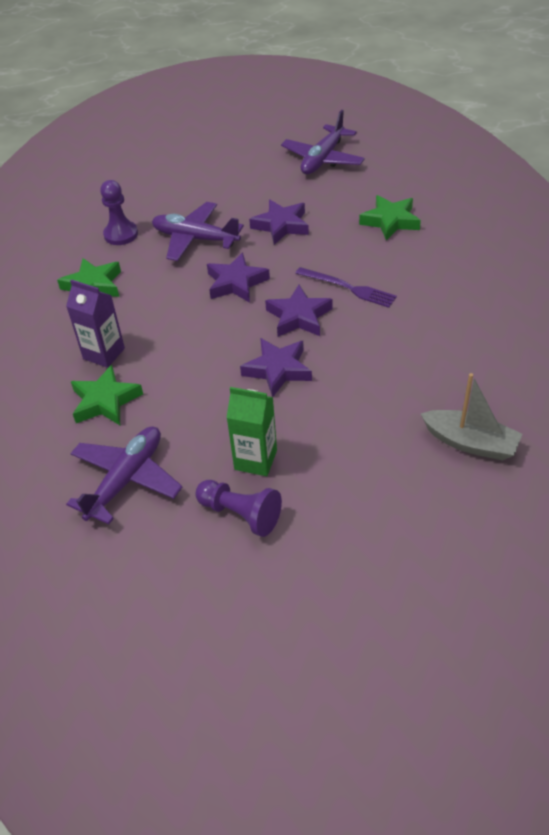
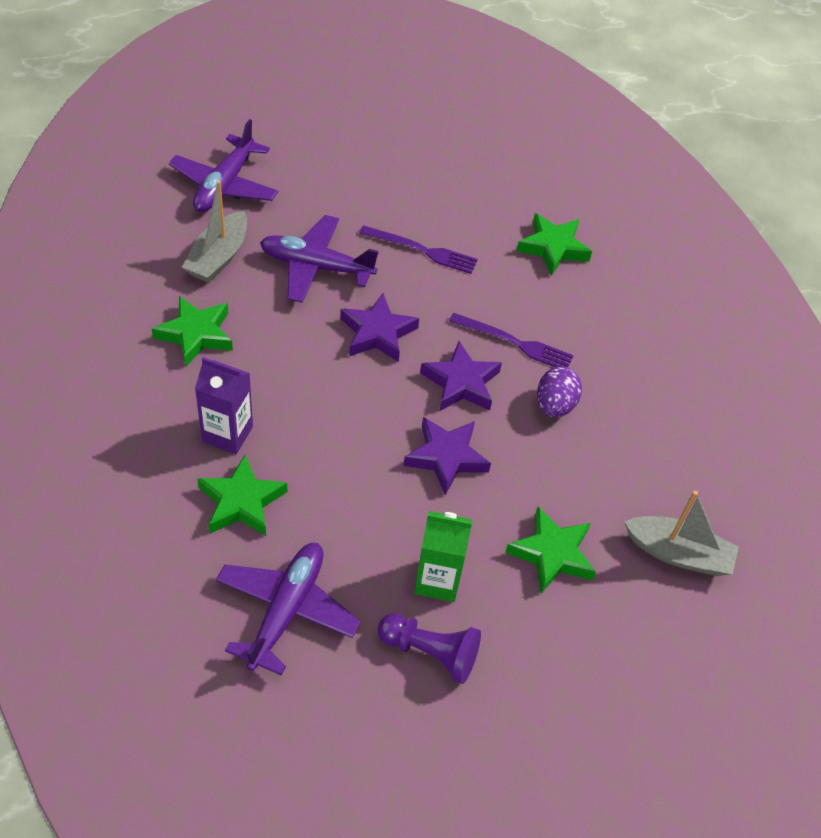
camera: 15 degrees left, 5 degrees up
(121, 234) = (218, 257): purple pawn -> grey boat
(281, 225) = (421, 250): purple star -> purple fork
(323, 159) = (459, 152): purple plane -> purple plane (224, 185)
(357, 441) = (552, 554): none -> green star
(375, 332) = (555, 405): none -> purple egg

